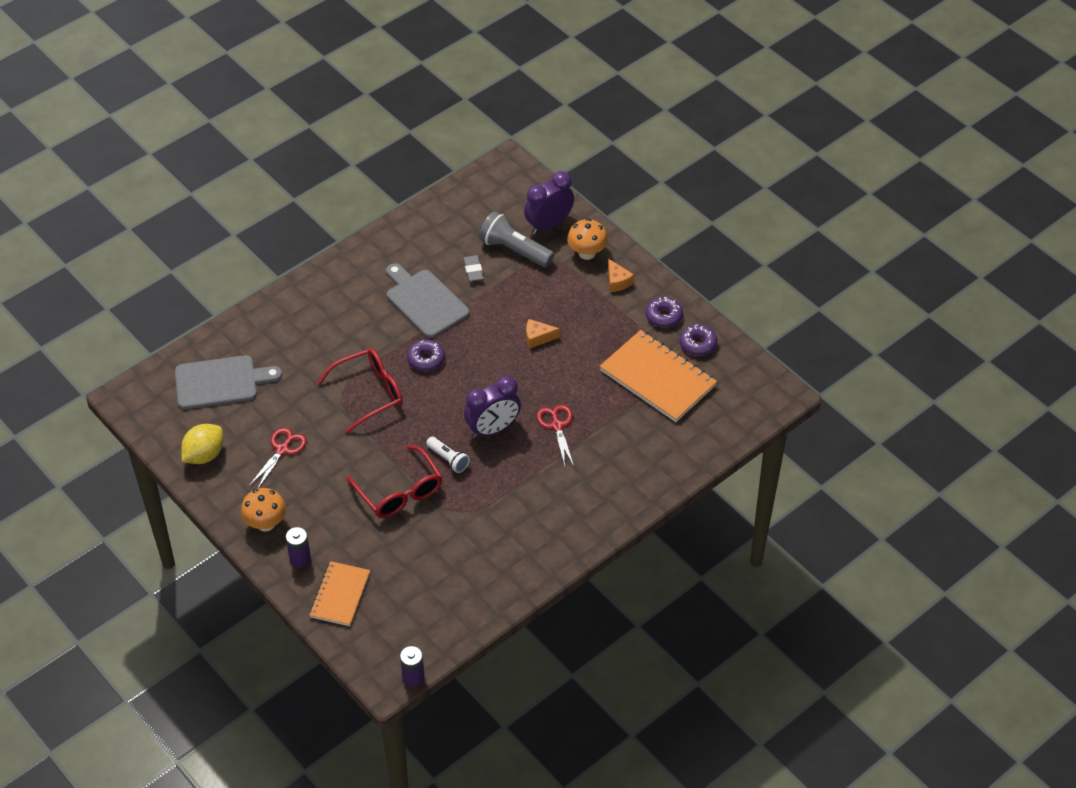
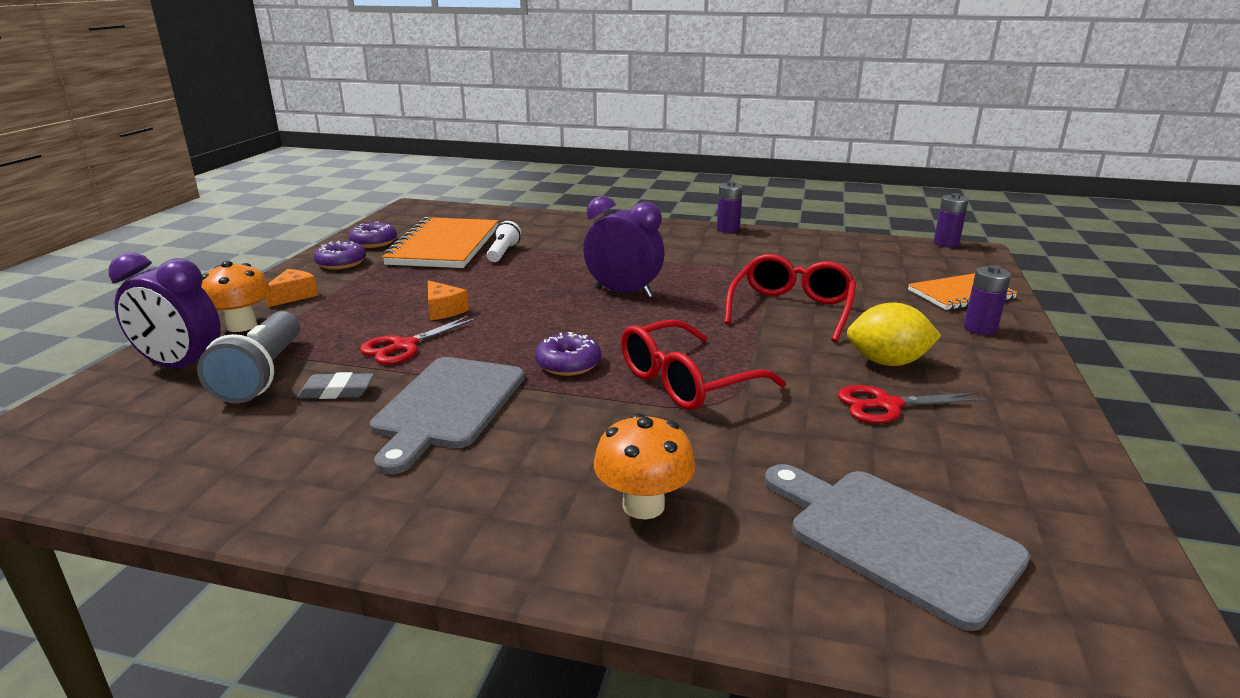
camera: 125 degrees left, 25 degrees down
(204, 455) = (1032, 471): yellow lemon -> yellow lemon (887, 362)
(266, 523) = (996, 367): orange mushroom -> orange mushroom (643, 505)
(368, 393) = (687, 381): red glasses -> red glasses turned 60 degrees counterclockwise
(448, 459) = (703, 300): white flashlight -> white flashlight (503, 253)
(473, 270) = (337, 391): grey eraser -> grey eraser turned 45 degrees clockwise
(557, 426) = (571, 267): red scissors -> red scissors (404, 346)
(559, 563) = (728, 229): none -> purple battery

